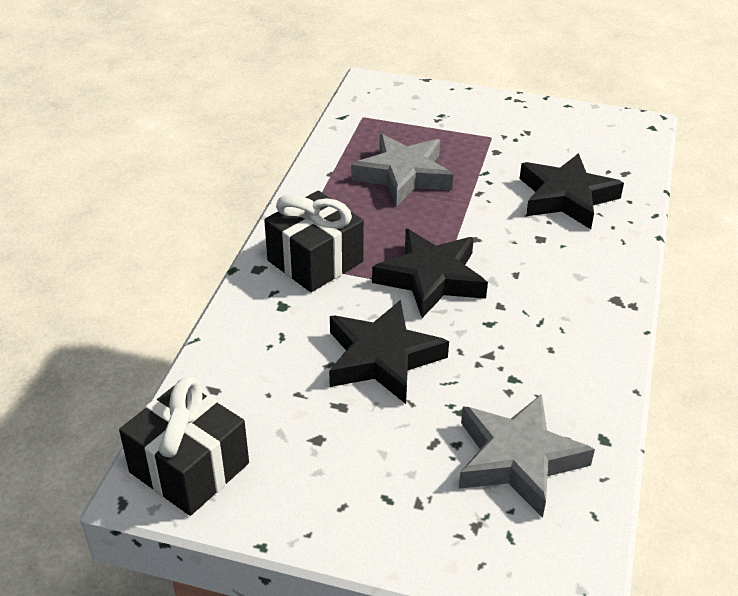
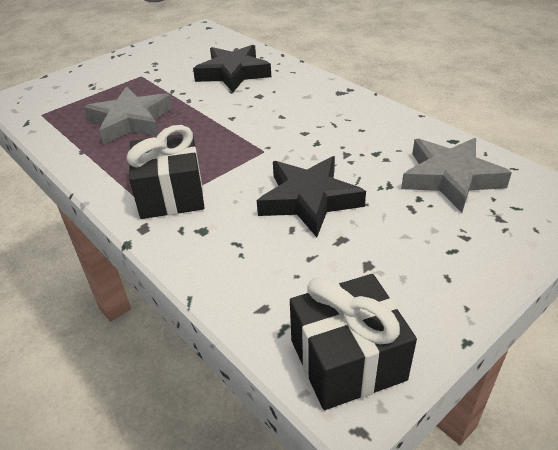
camera: 55 degrees left, 0 degrees up
(431, 278) = (250, 149): black star -> none

